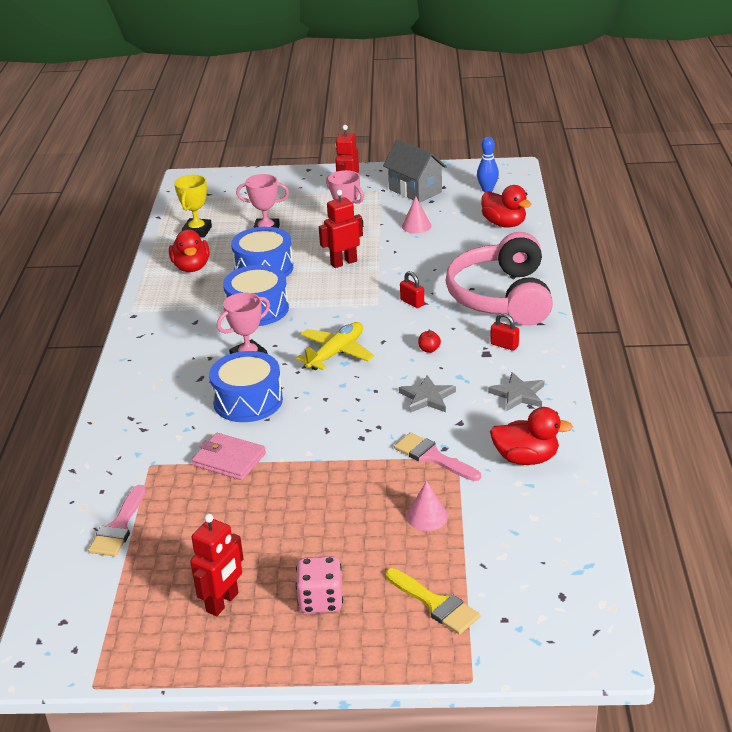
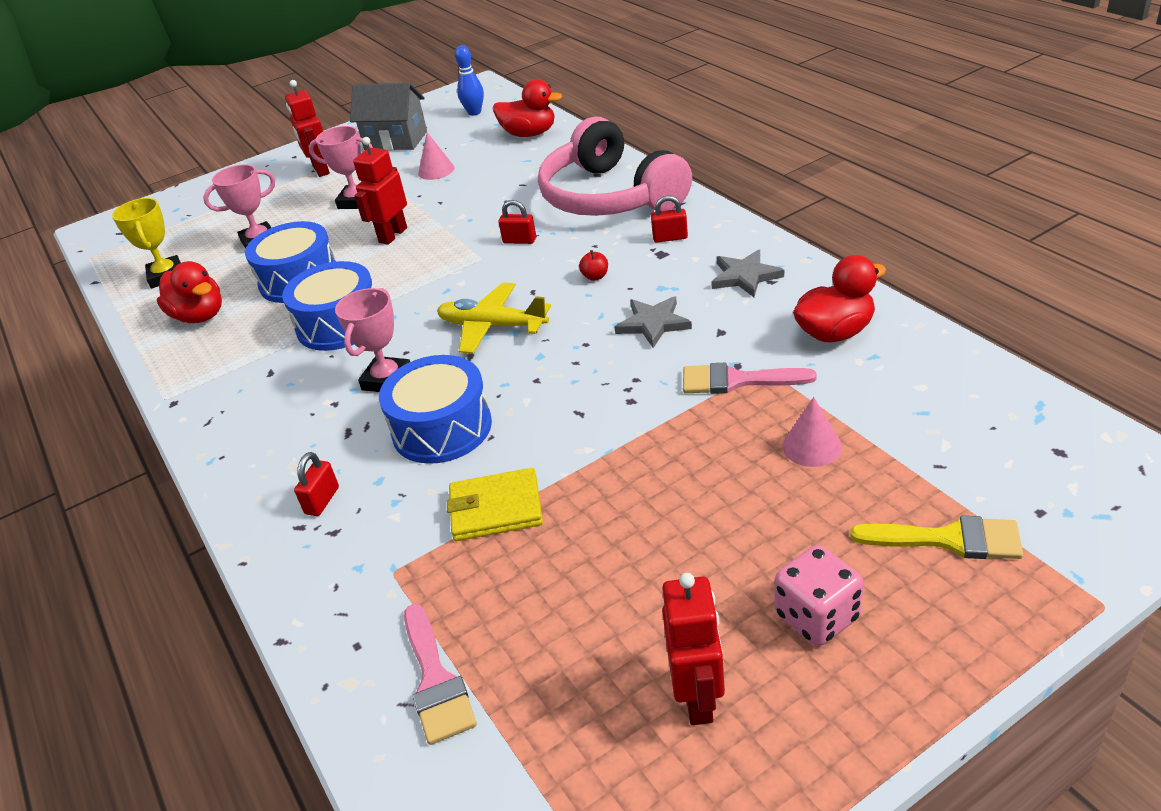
camera: 30 degrees left, 5 degrees up
(153, 410) = (322, 501): none -> red padlock
(229, 459) = (496, 508): pink wallet -> yellow wallet
(336, 353) = (492, 327): yellow plane -> yellow plane turned 75 degrees counterclockwise

